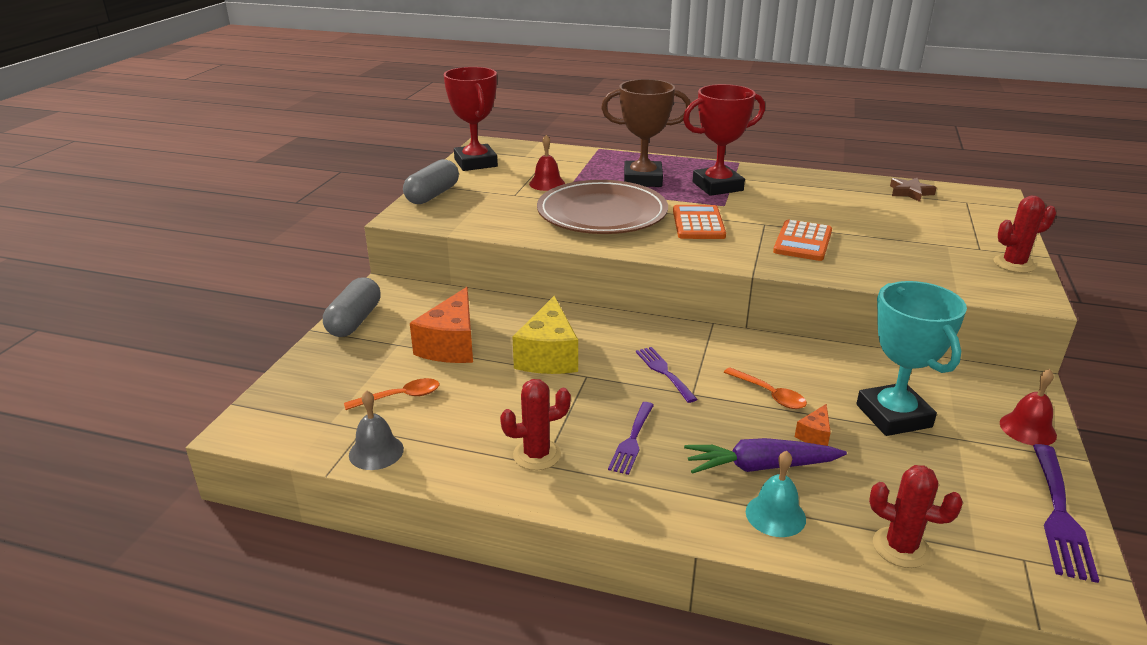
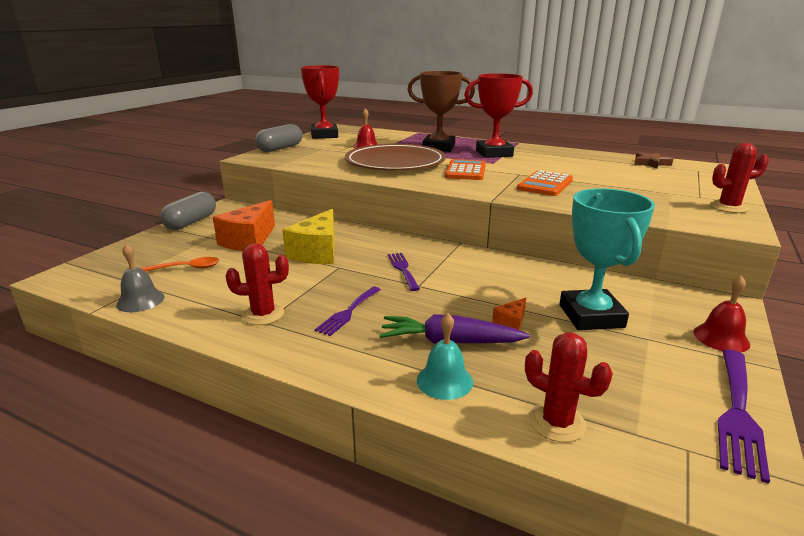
camera: 10 degrees right, 5 degrees down
(769, 394) = (484, 291): orange spoon -> none

